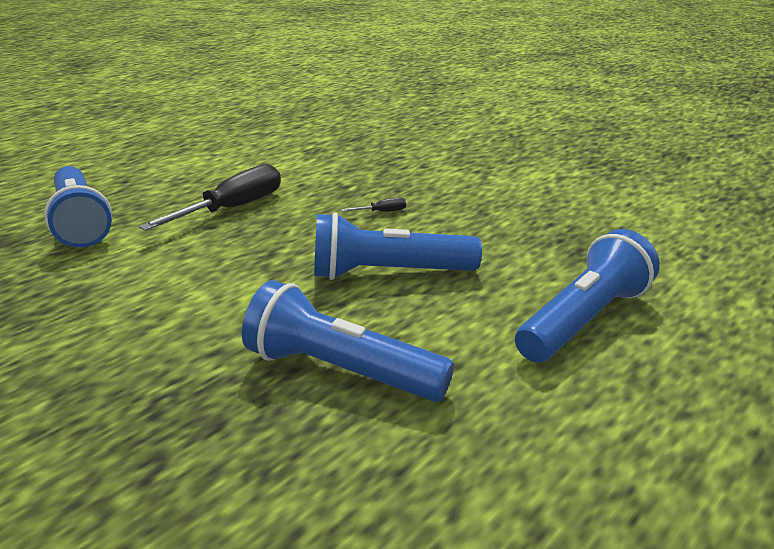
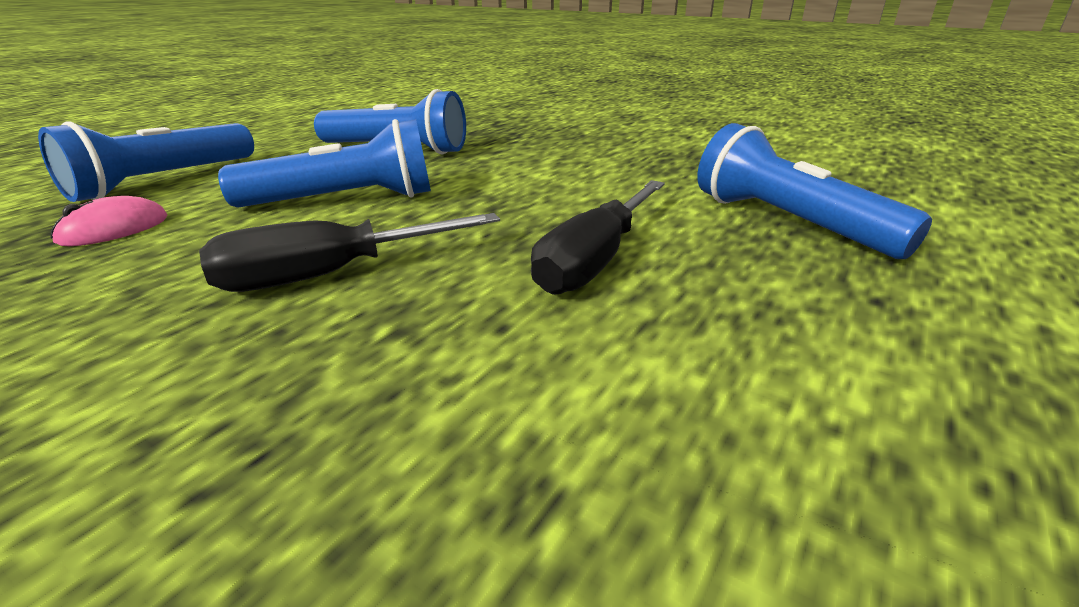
camera: 170 degrees right, 0 degrees up
(382, 212) = (330, 275): black screwdriver -> black screwdriver, size x2.44
(550, 257) = (114, 229): none -> pink mouse

